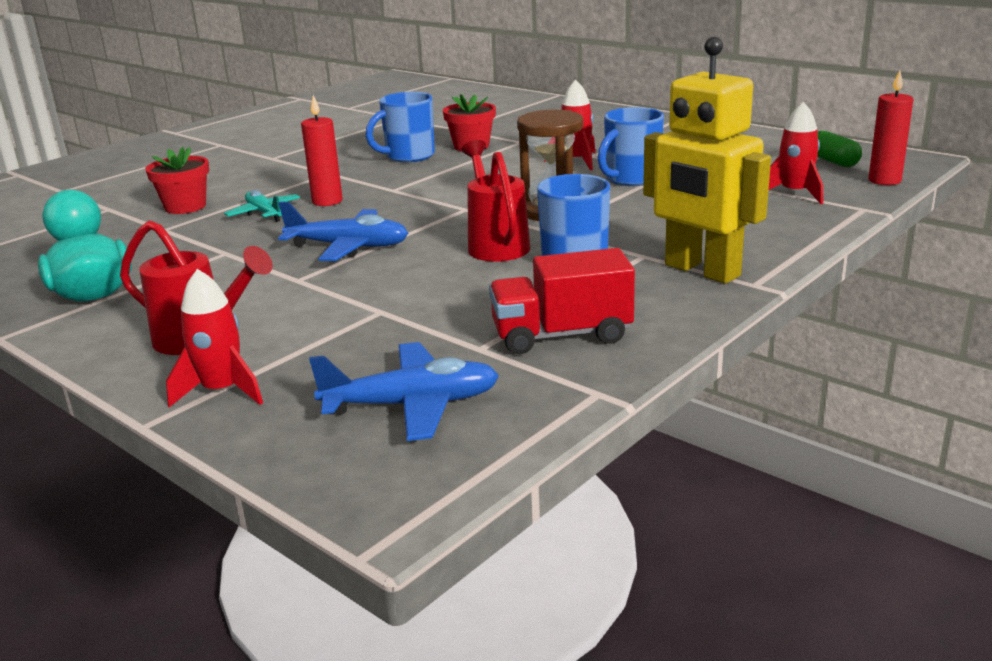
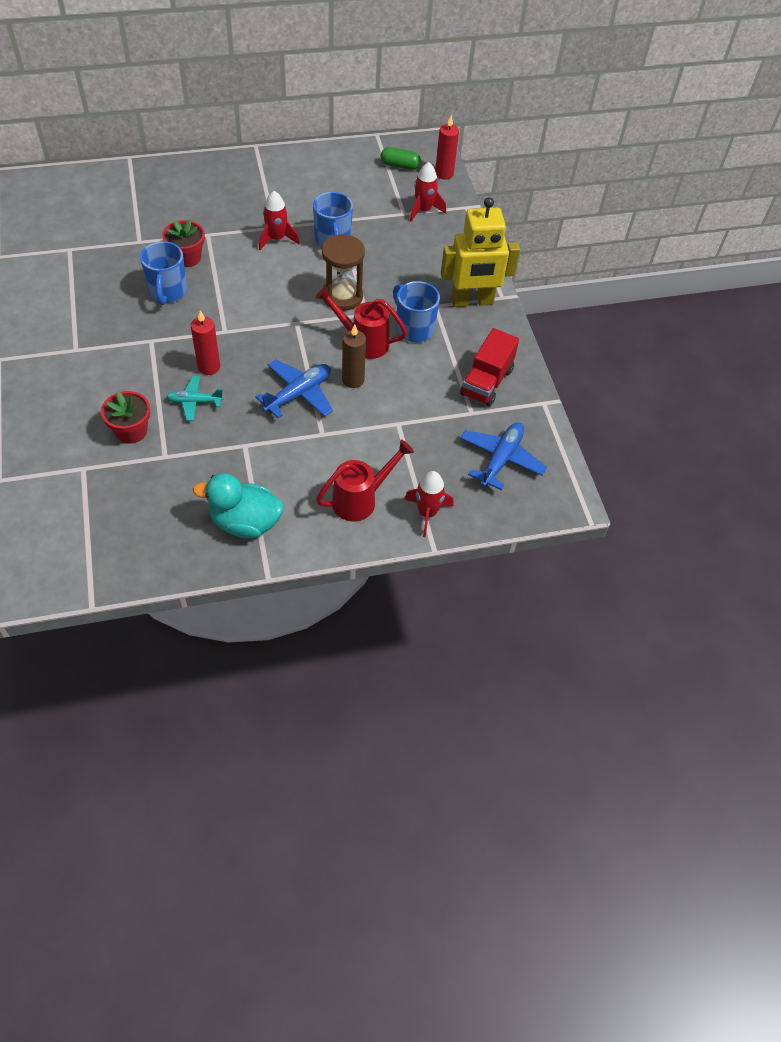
camera: 60 degrees left, 30 degrees up
(419, 262) = (353, 380): none -> brown candle

